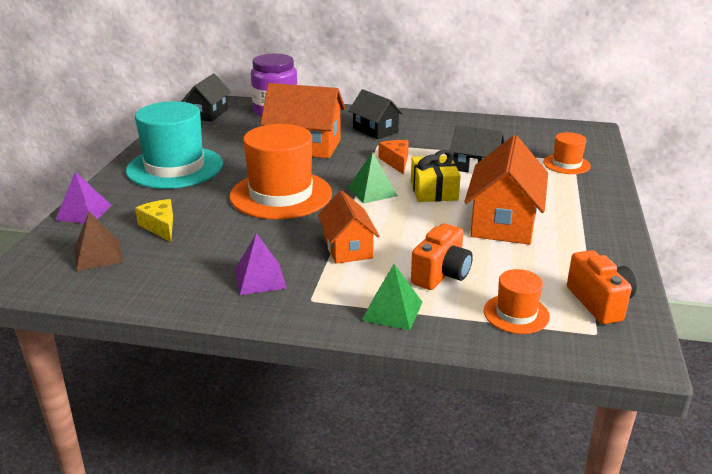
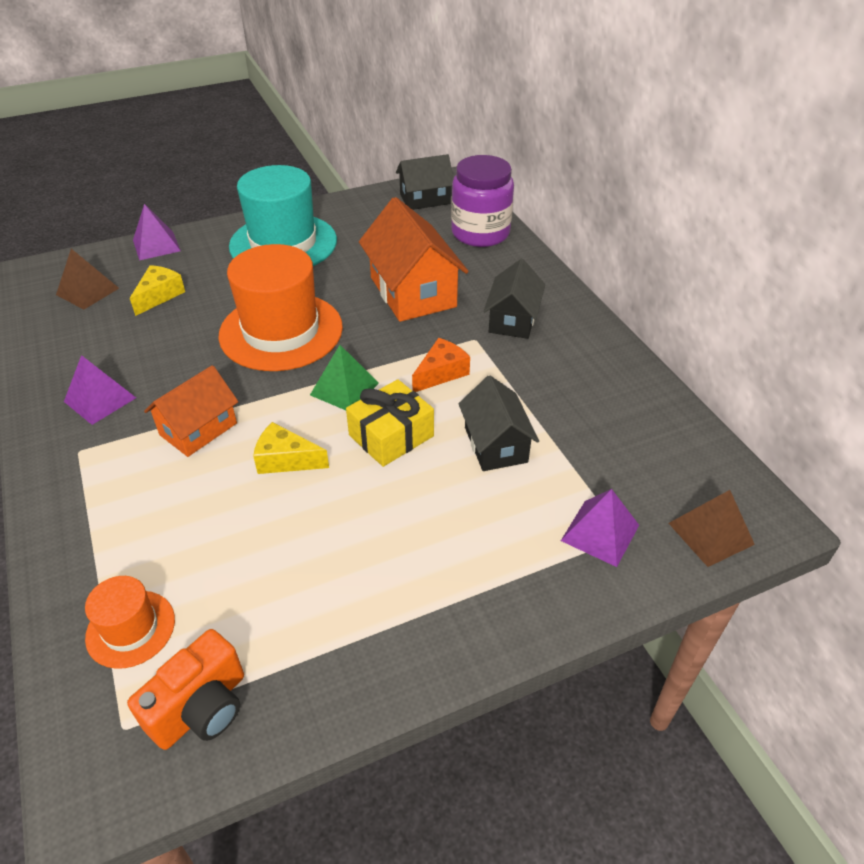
camera: 55 degrees right, 15 degrees up
(392, 311) = (85, 519): green pyramid -> none
(416, 226) = (286, 459): none -> yellow cheese
(441, 274) = (185, 526): orange camera -> none
(503, 222) = (356, 531): orange house -> none
(566, 164) = (600, 532): orange hat -> purple pyramid
(590, 143) = (710, 533): none -> brown pyramid

